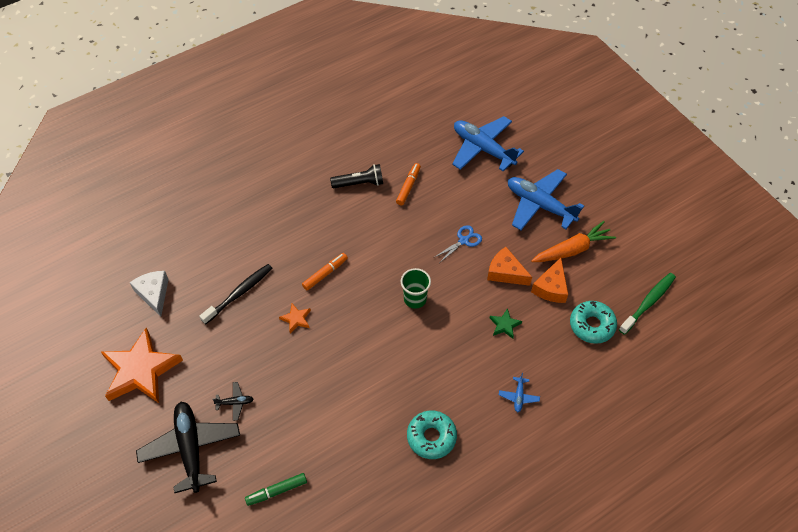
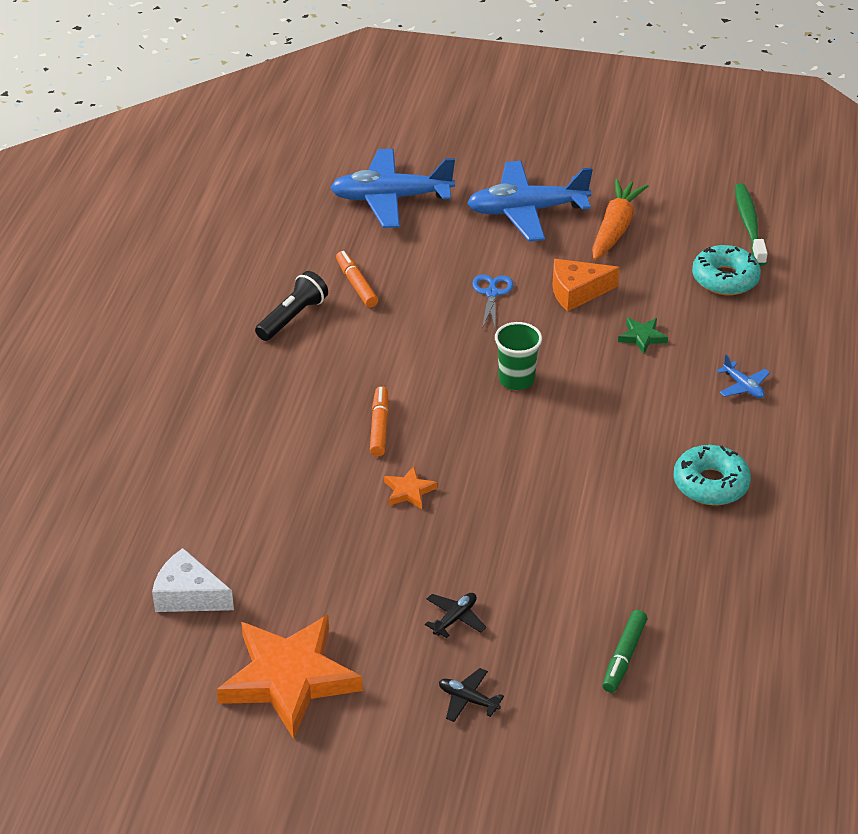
camera: 45 degrees left, 15 degrees down
(191, 448) = (468, 700): black plane -> black plane, size x0.42
(239, 293) = (301, 516): black toothbrush -> none
(551, 287) = (641, 274): orange cheese -> none

